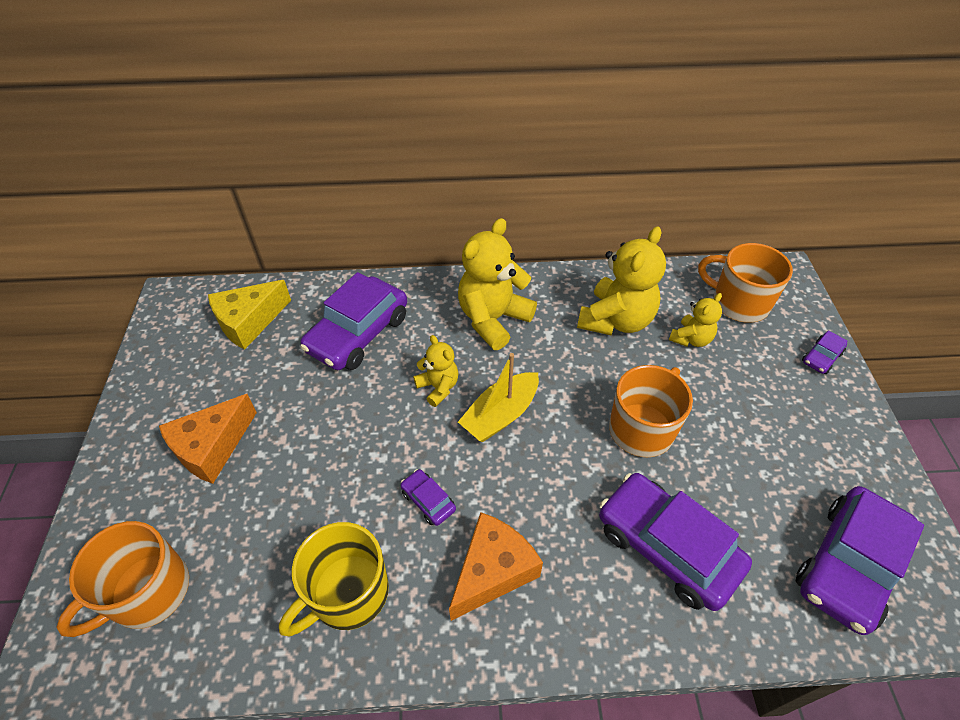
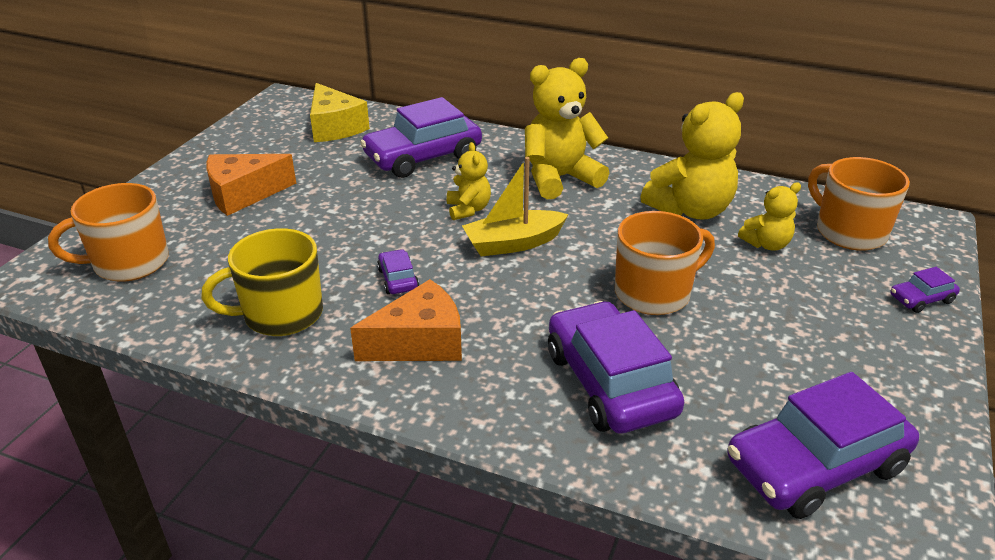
camera: 25 degrees right, 15 degrees down
(249, 322) = (334, 127): yellow cheese -> yellow cheese turned 105 degrees counterclockwise

